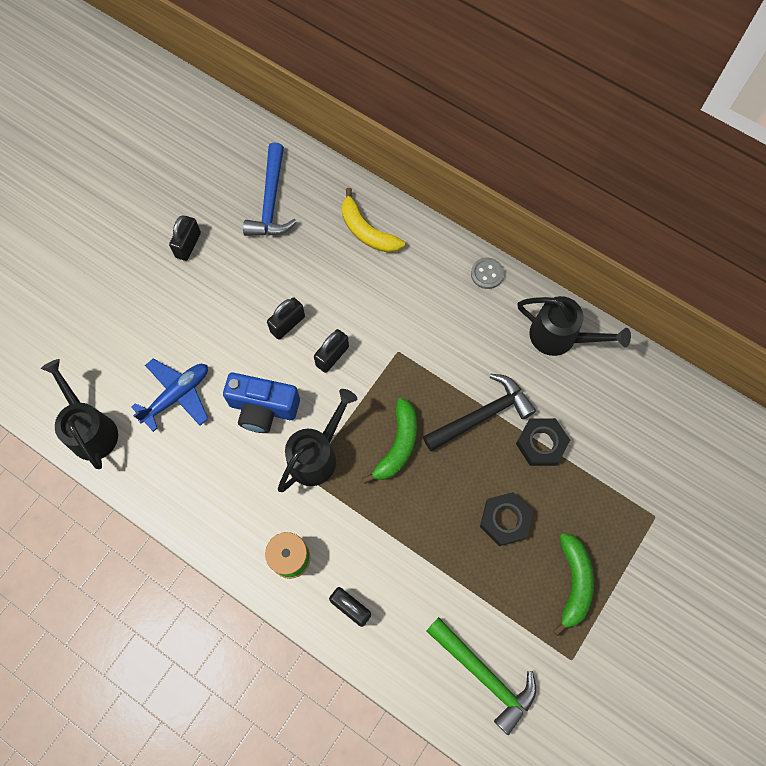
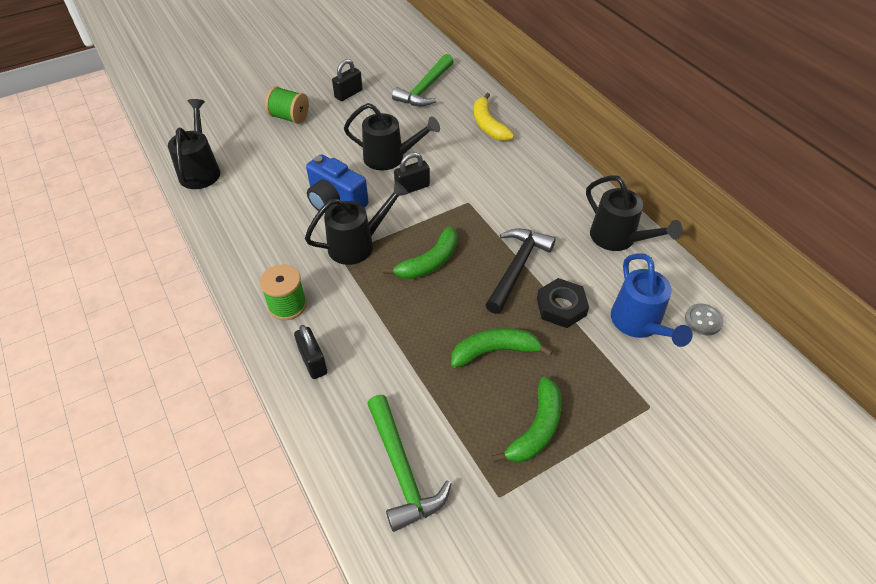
camera: 25 degrees right, 20 degrees down
(142, 309) = (289, 117): none -> green spool
(177, 395) = (277, 172): blue plane -> none
(271, 201) = (425, 89): blue hammer -> green hammer
(287, 324) = (390, 158): black padlock -> black watering can
(482, 415) = (517, 267): black hammer -> black hammer turned 60 degrees counterclockwise
(487, 274) = (573, 178): grey button -> grey button (703, 320)
(505, 520) = (495, 351): black nut -> green banana
(615, 433) = (639, 324): none -> blue watering can

